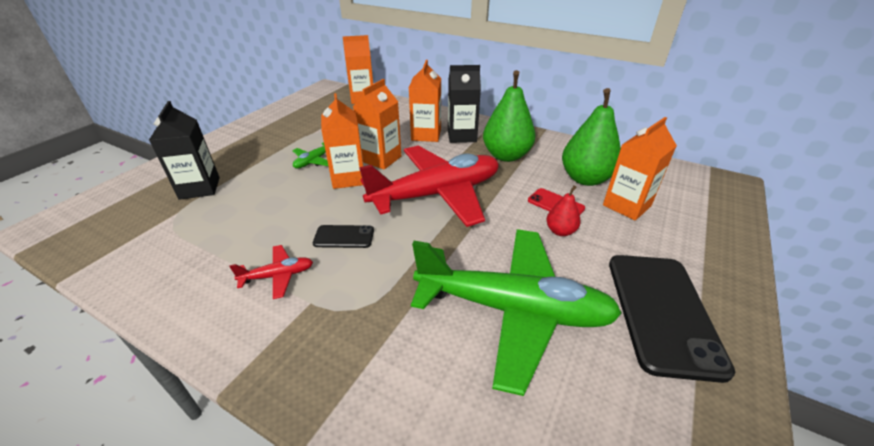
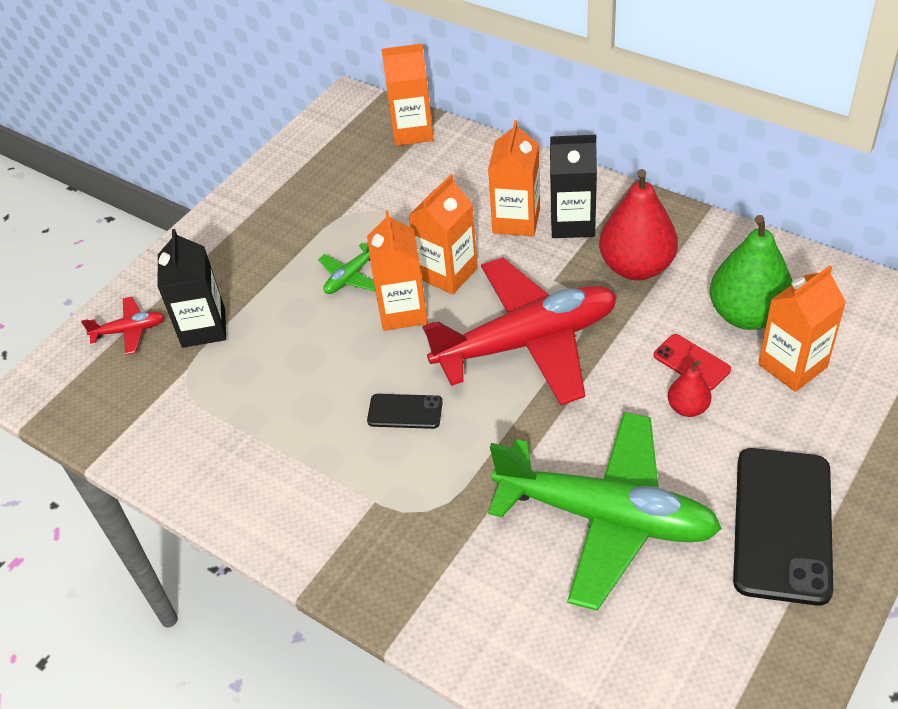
camera: 10 degrees right, 10 degrees up
(278, 276) = (332, 466): red plane -> red plane (129, 331)
(506, 156) = (636, 267): green pear -> red pear

